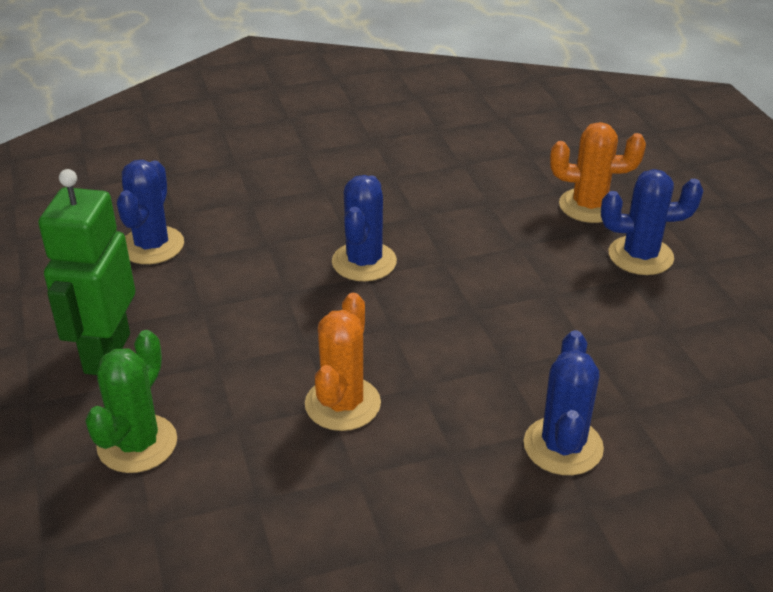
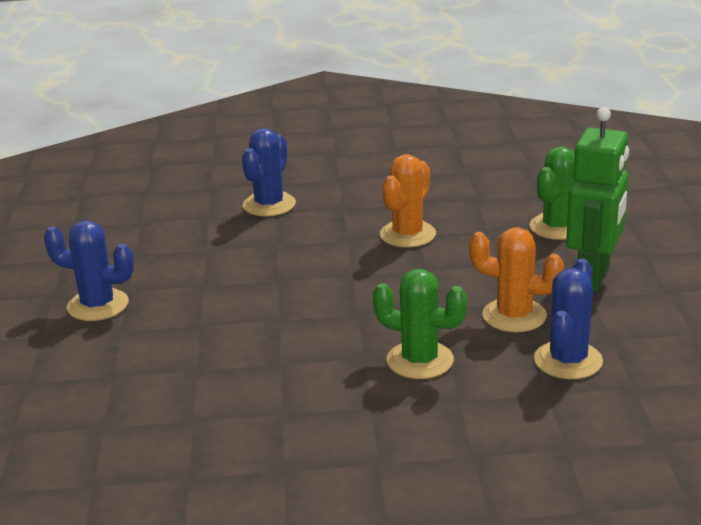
camera: 165 degrees left, 10 degrees down
(290, 231) = (420, 360): none -> green cactus
(364, 262) = (354, 325): blue cactus -> none
(589, 206) = (97, 355): orange cactus -> orange cactus (514, 316)

